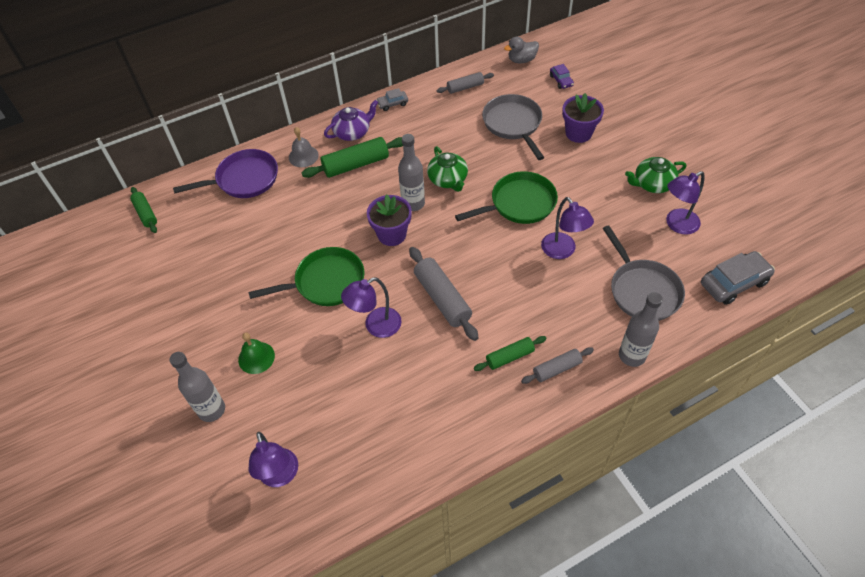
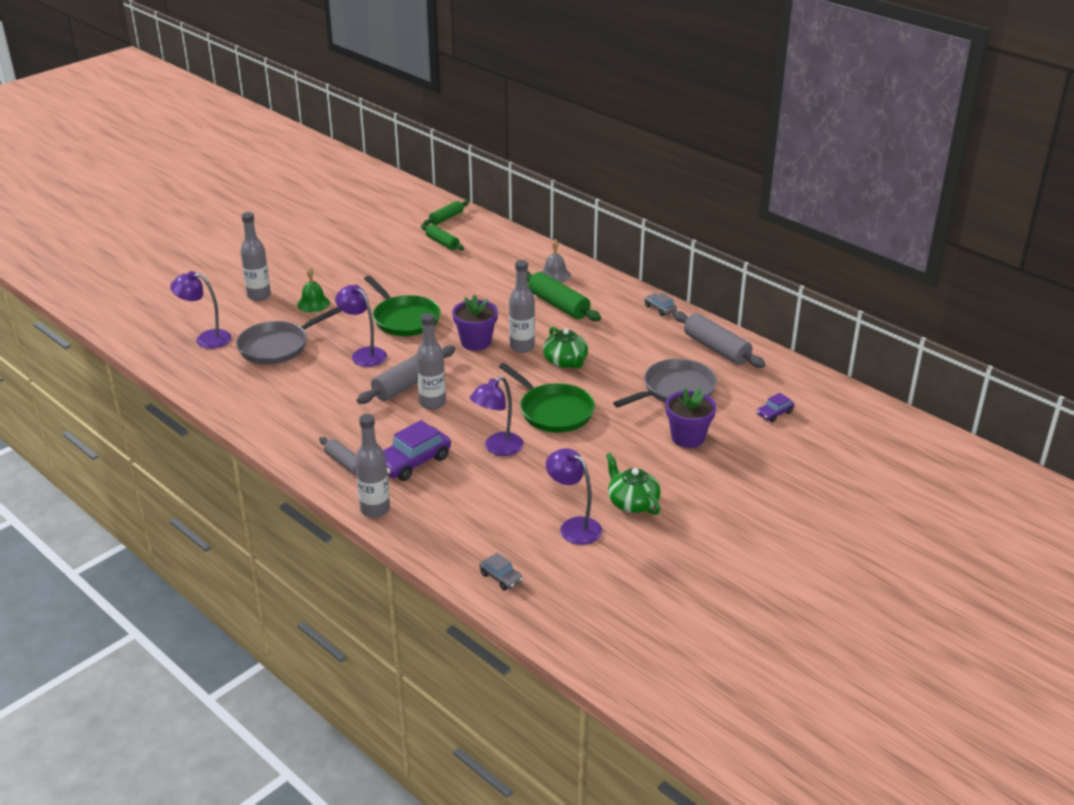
camera: 70 degrees right, 20 degrees down
(244, 179) = (508, 252): purple pan -> none
(280, 476) = (206, 339): purple lamp -> purple lamp turned 45 degrees clockwise
(352, 132) = (603, 294): purple teapot -> none
(448, 179) = (566, 361): green teapot -> green teapot turned 75 degrees counterclockwise
(465, 87) = (716, 349): grey rolling pin -> grey rolling pin, size x1.66
(480, 285) = (432, 403): none -> grey bottle
(510, 357) = (351, 433): green rolling pin -> green rolling pin (442, 243)
(521, 60) = (793, 380): grey duck -> none
(567, 315) = (413, 462): none -> purple car
(642, 290) = (464, 509): grey pan -> grey pan (277, 346)
(734, 283) = (501, 577): grey car -> grey car, size x0.53

